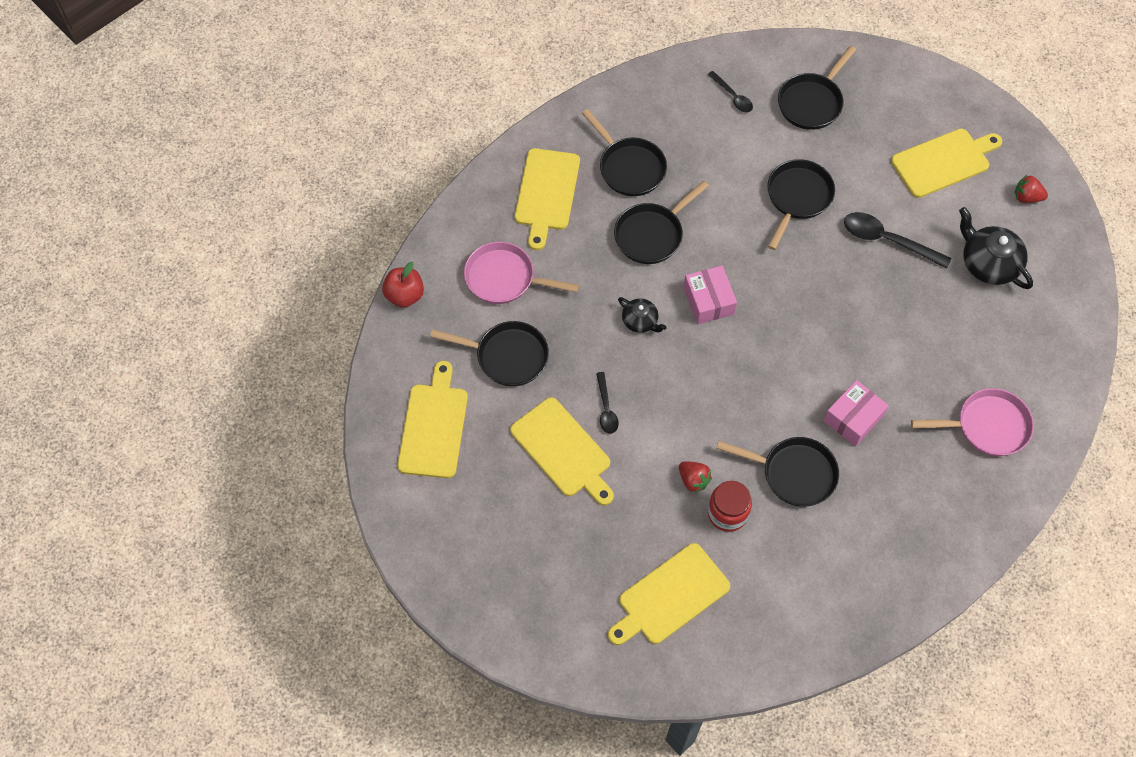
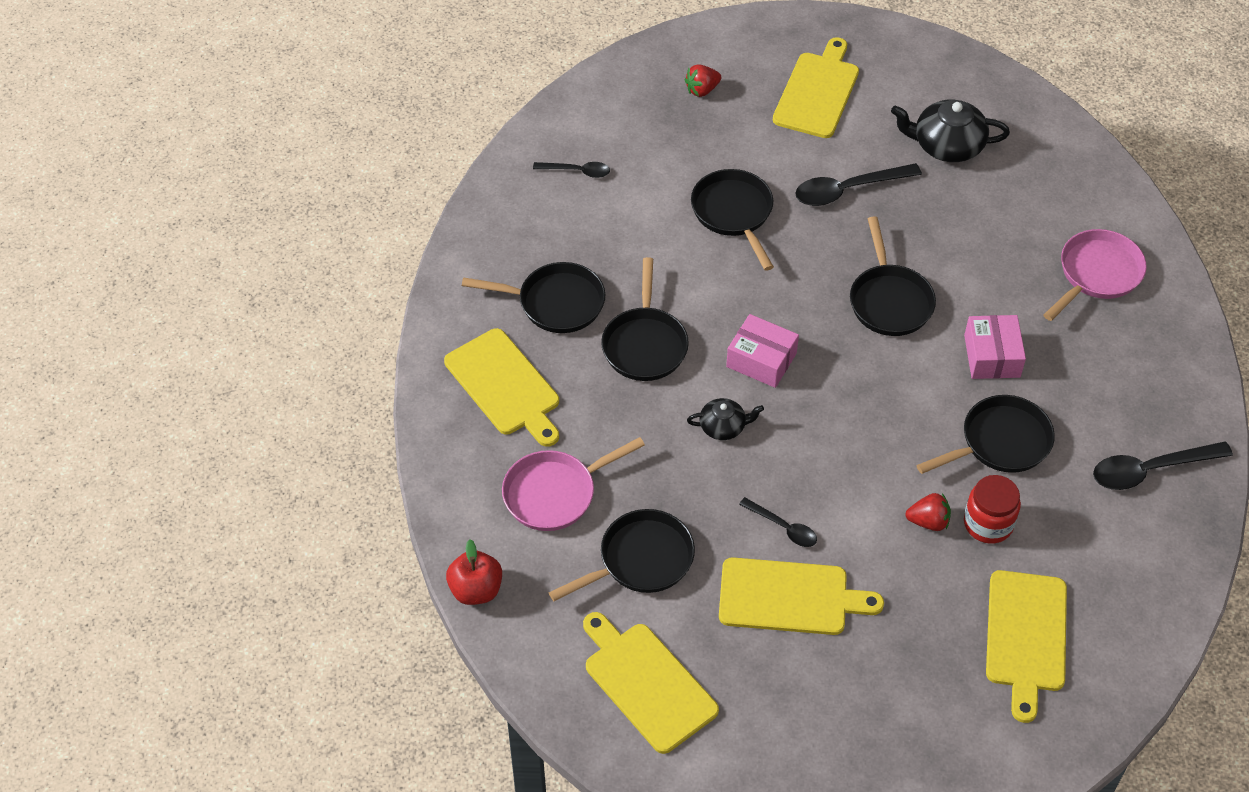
camera: 45 degrees left, 10 degrees down
(812, 102) = (652, 125): black pan -> black pan (889, 301)
(868, 573) = (1150, 470): none -> black spoon
(1026, 197) = (914, 71): red strawberry -> red strawberry (702, 90)

